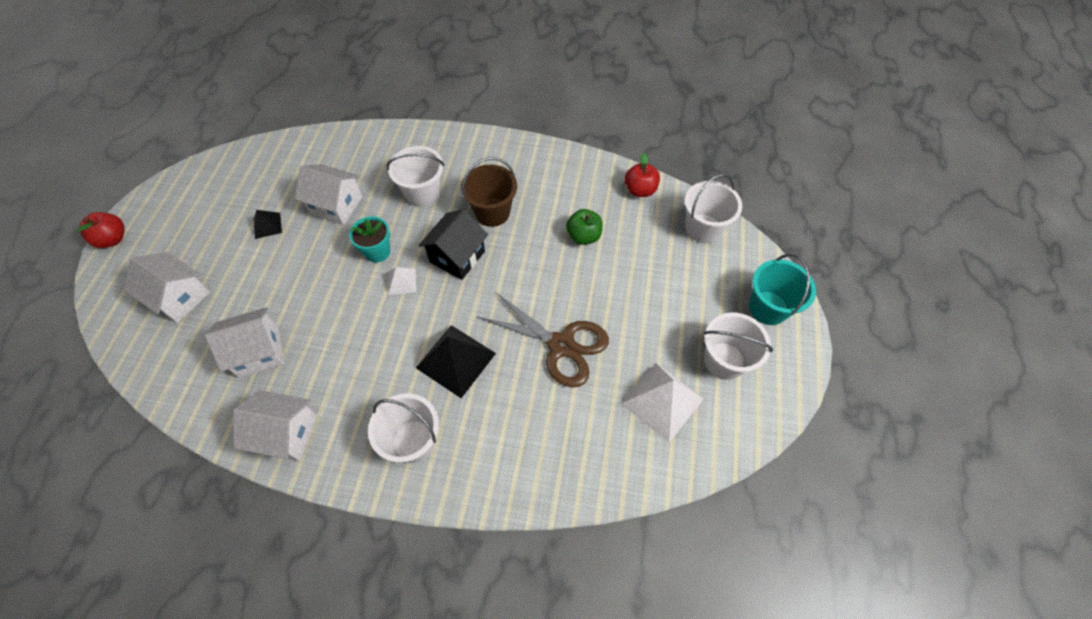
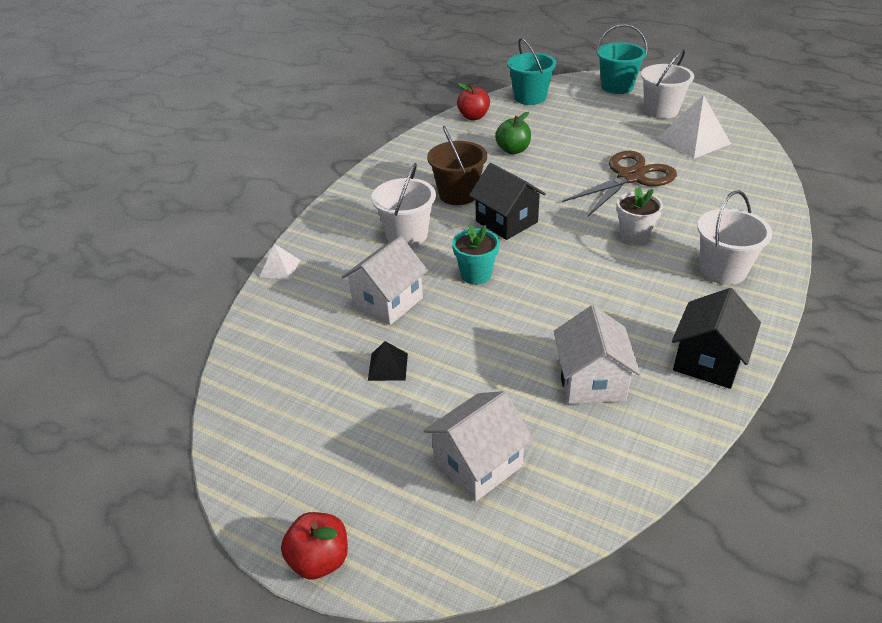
camera: 70 degrees left, 20 degrees down
(287, 433) = (708, 361): white house -> black house
(402, 281) = (525, 261): white pyramid -> white pyramid (280, 268)
(456, 360) = (634, 236): black pyramid -> white flower pot
(703, 228) = (530, 97): white bucket -> turquoise bucket

